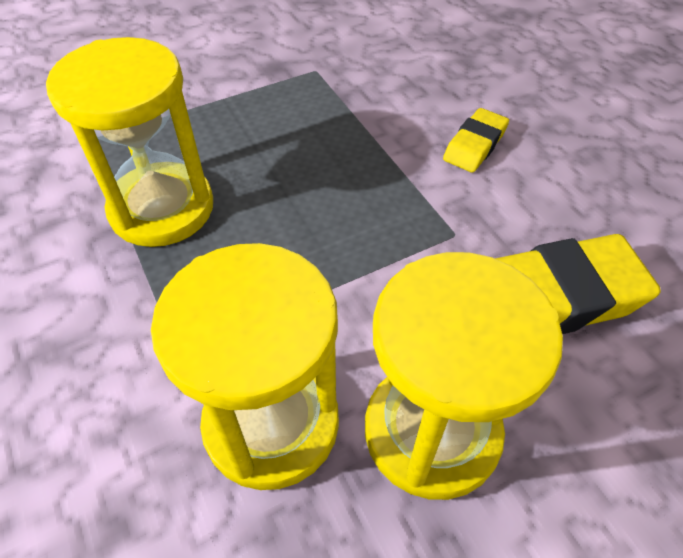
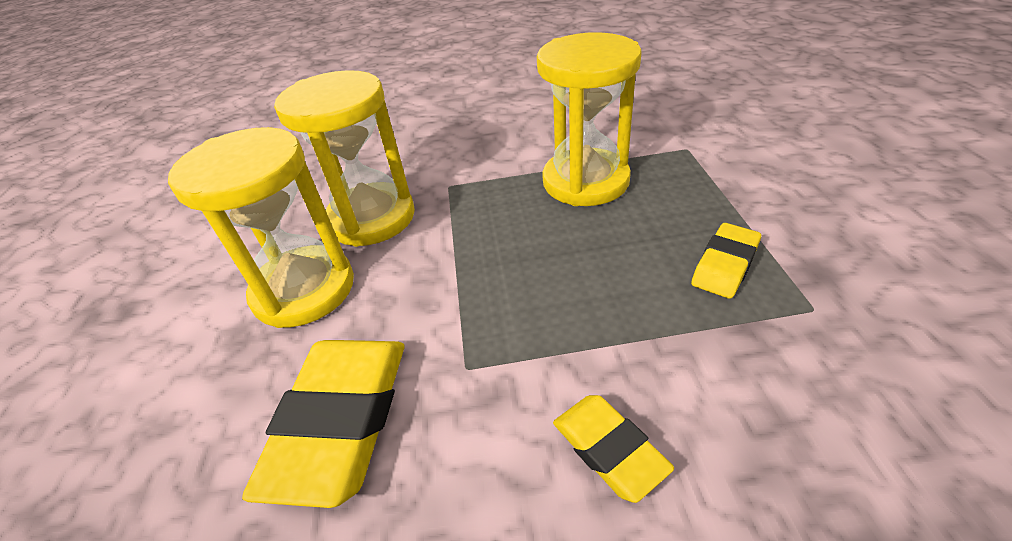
camera: 115 degrees right, 10 degrees down
(282, 107) = (725, 265): none -> yellow eraser

